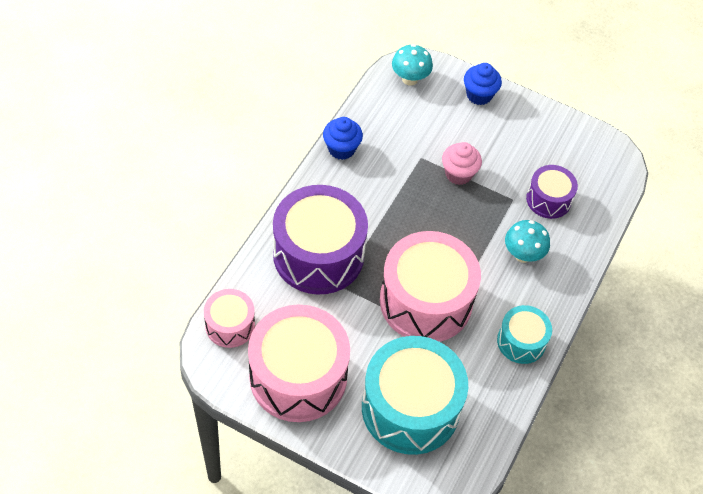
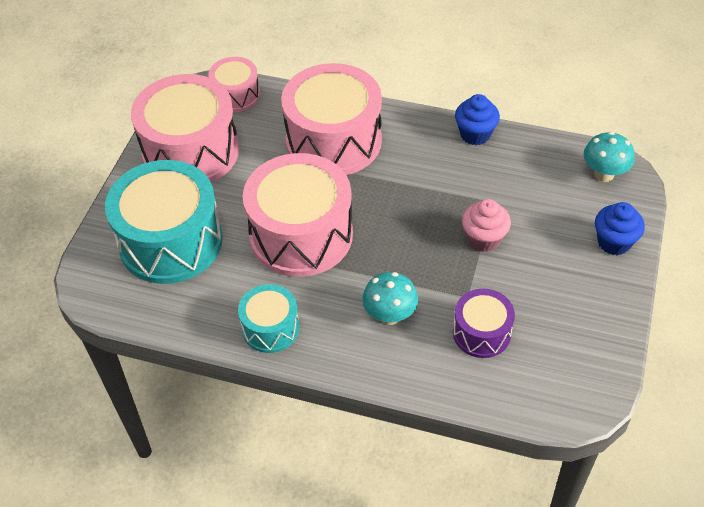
camera: 85 degrees right, 5 degrees down
(318, 254) = (333, 141): purple drum -> pink drum

